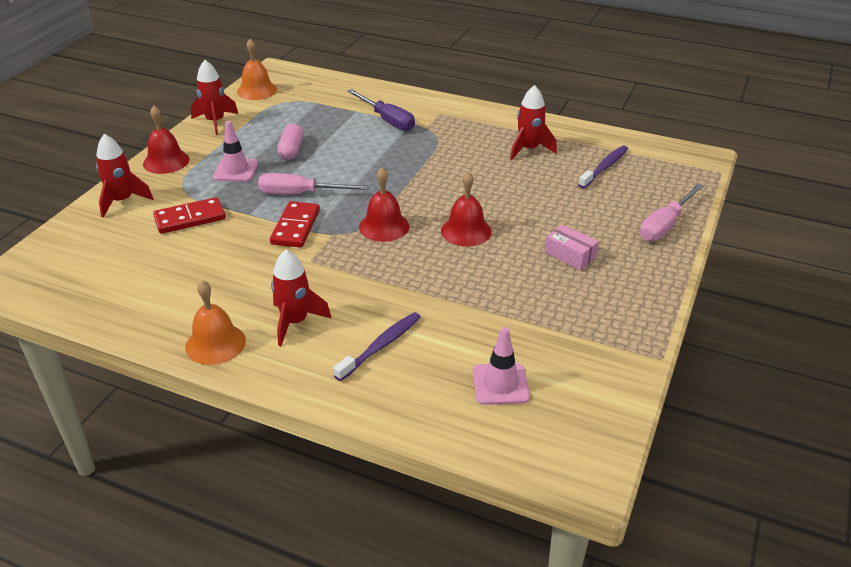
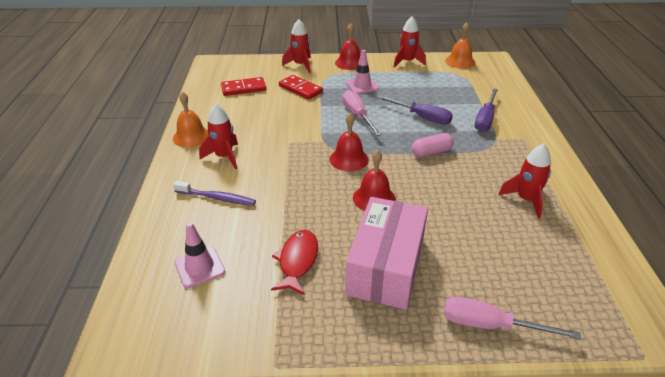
camera: 65 degrees right, 0 degrees up
(291, 150) = (404, 96): pink capsule -> pink capsule (431, 152)
(296, 227) = (320, 126): red domino -> red domino (243, 88)
(347, 154) = (421, 117): none -> purple screwdriver
(532, 309) = (297, 261): none -> red fish
(570, 255) = (386, 266): pink box -> pink box, size x2.31
(604, 167) = (549, 256): purple toothbrush -> none

